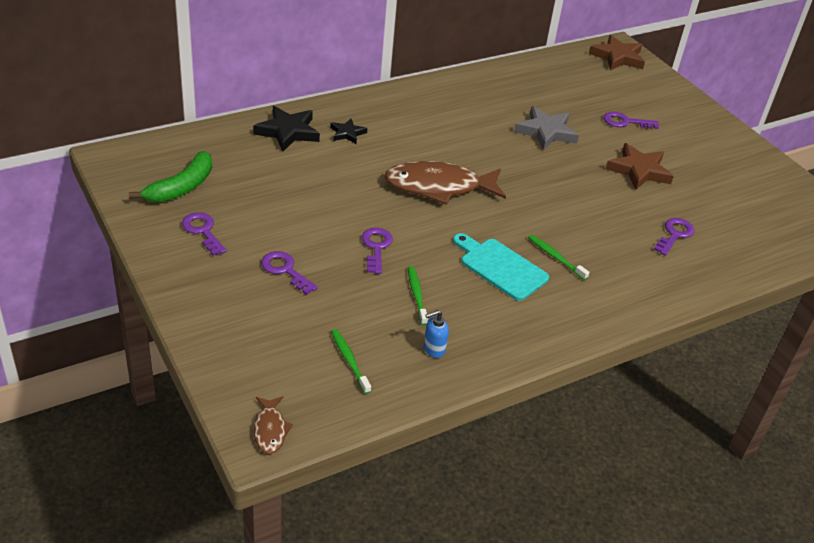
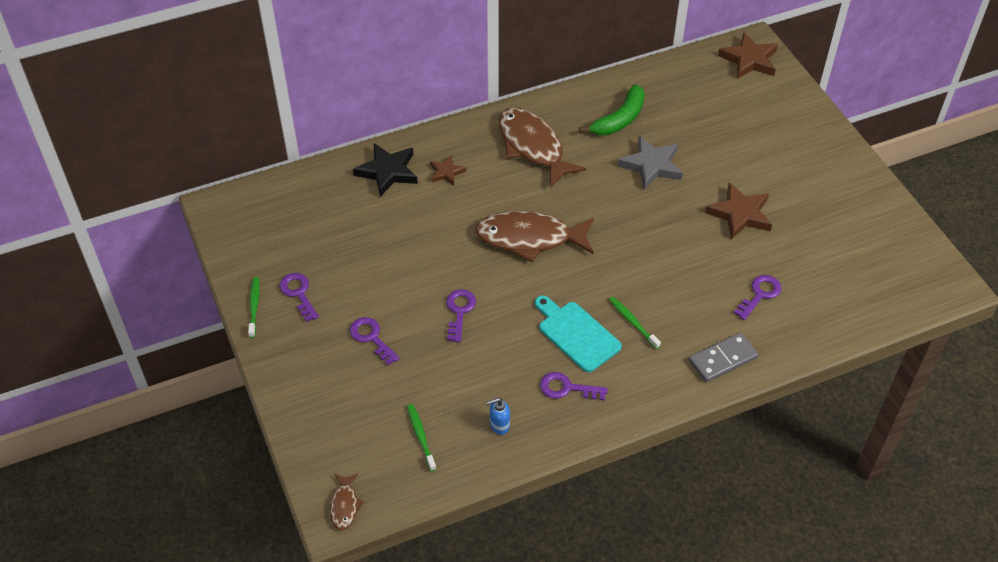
camera: 10 degrees right, 10 degrees up
(181, 187) = (281, 242): green banana -> green banana (619, 119)
(347, 133) = (446, 172): black star -> brown star
(416, 295) = (491, 366): green toothbrush -> green toothbrush (254, 306)
(429, 115) = (533, 146): none -> brown fish
(625, 122) = (738, 150): purple key -> purple key (566, 388)
(652, 289) = (723, 359): none -> grey domino

